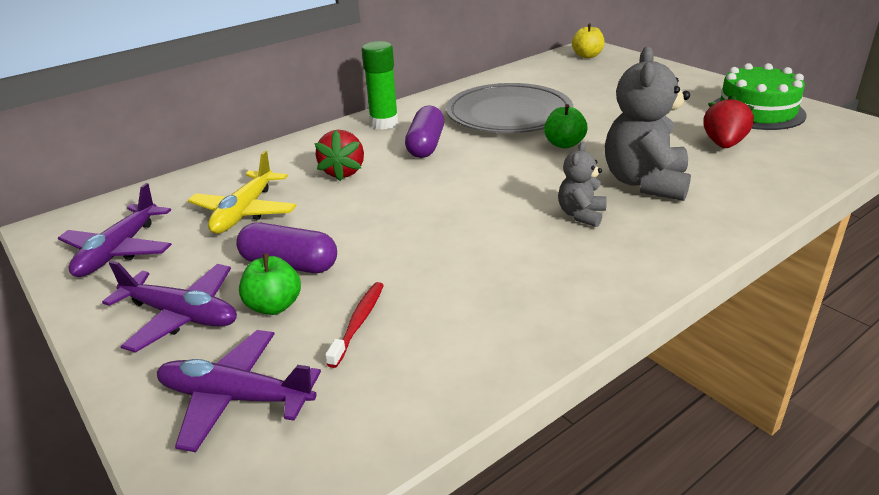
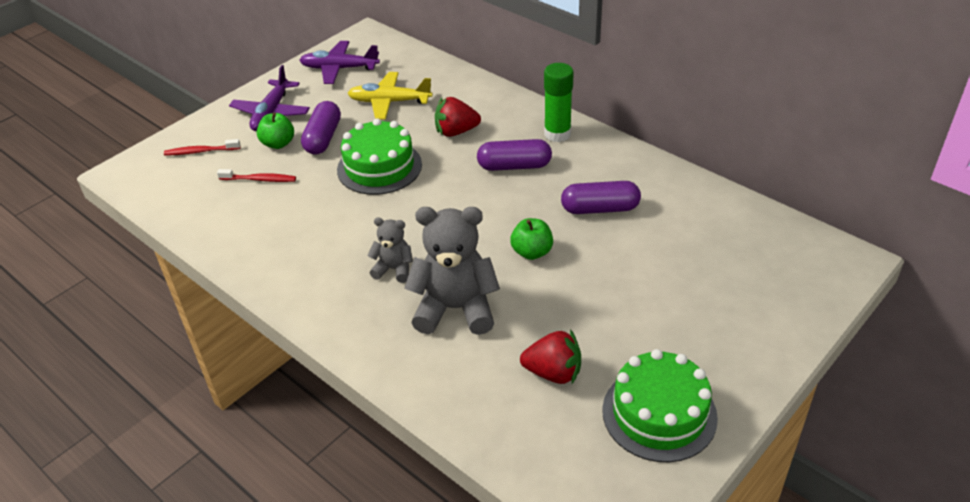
camera: 80 degrees right, 10 degrees up
(235, 398) = (200, 151): purple plane -> red toothbrush
(384, 221) = (379, 167): none -> green cake
(509, 114) = (600, 209): grey plate -> purple capsule
(587, 56) = (816, 259): yellow apple -> none

